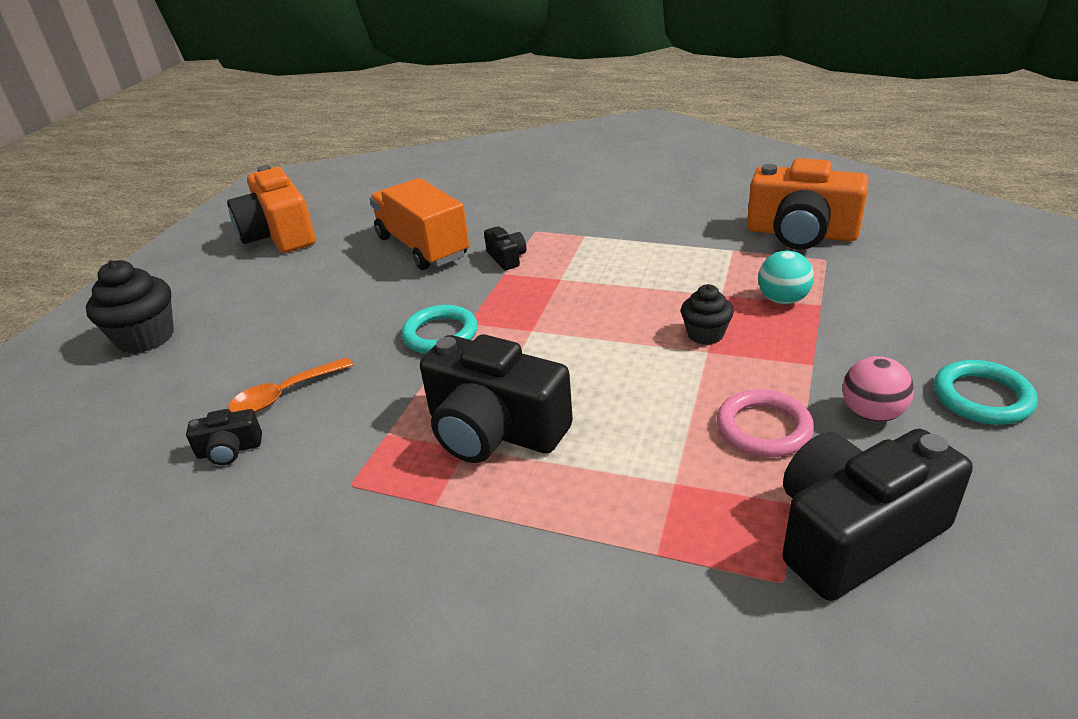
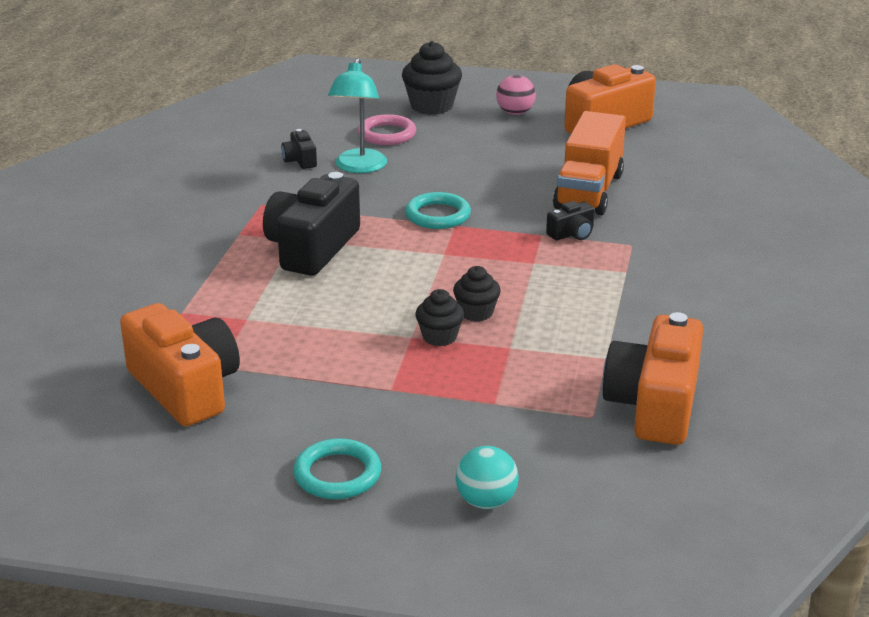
camera: 80 degrees right, 5 degrees down
(284, 394) = (359, 167): orange spoon -> turquoise lamp
(422, 247) = (588, 191): orange truck -> orange truck turned 150 degrees clockwise
(656, 312) = (476, 313): none -> black cupcake
(763, 428) = (304, 359): pink ring -> pink ring (387, 134)
(782, 300) = (503, 382): turquoise ball -> turquoise ball (486, 502)
(854, 534) = (185, 388): black camera -> orange camera
(871, 414) = (318, 412): pink ball -> pink ball (515, 113)

